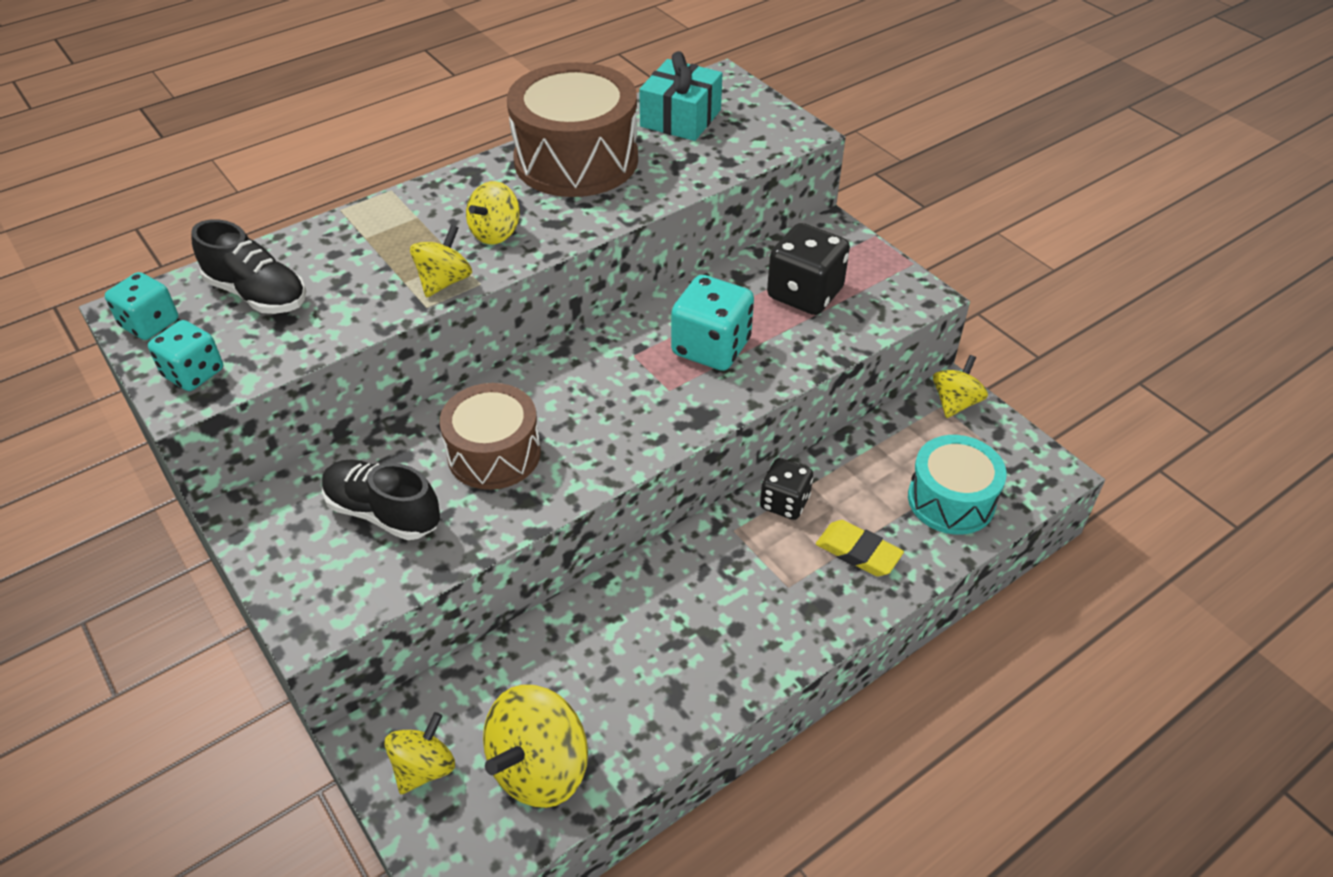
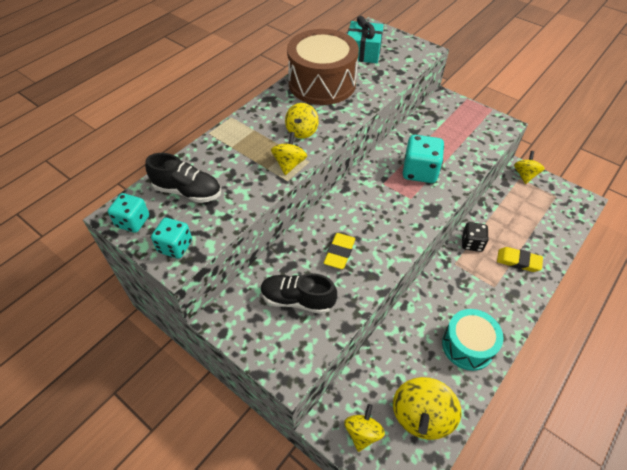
camera: 15 degrees left, 5 degrees up
(494, 453) = (339, 253): brown drum -> yellow eraser
(805, 294) = (450, 134): black dice -> none
(951, 500) = (547, 225): turquoise drum -> turquoise drum (468, 346)

